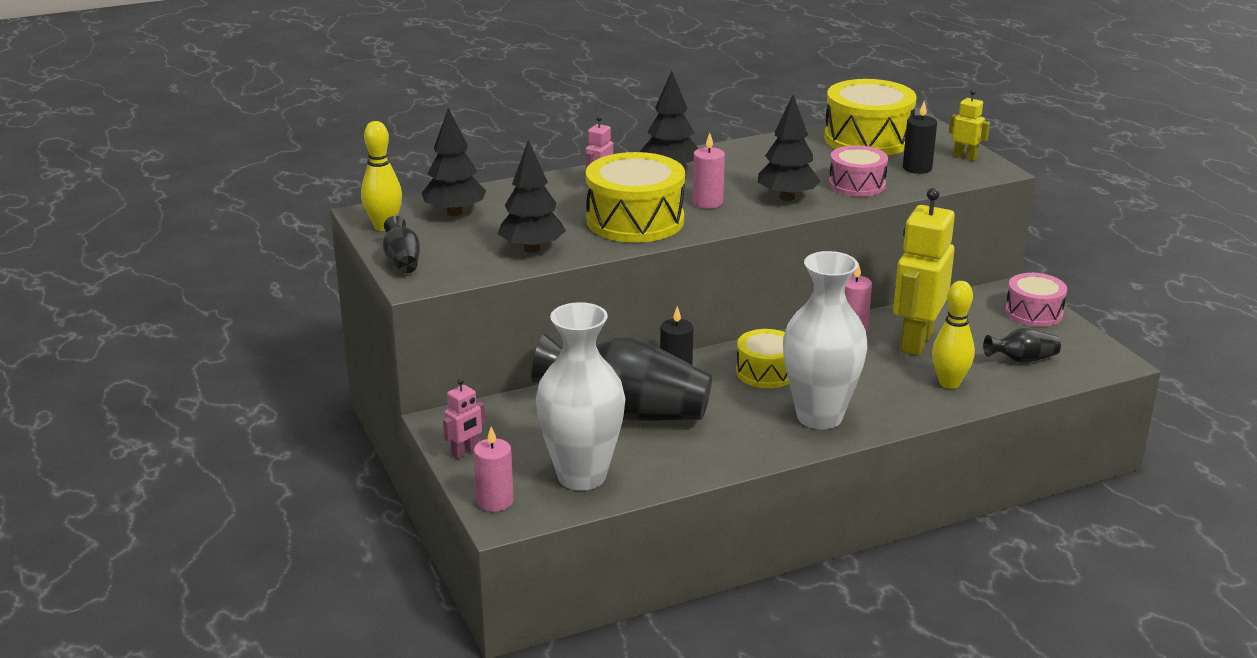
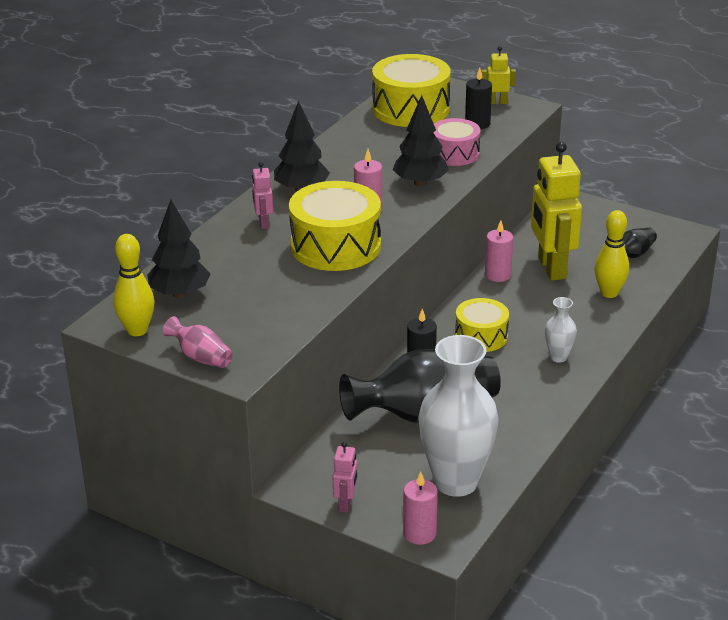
camera: 35 degrees left, 5 degrees up
(402, 261) = (200, 357): black vase -> pink vase
(532, 249) = (290, 303): black tree -> none
(819, 417) = (558, 357): white vase -> white vase, size x0.45
(1033, 312) = (598, 213): pink drum -> none

